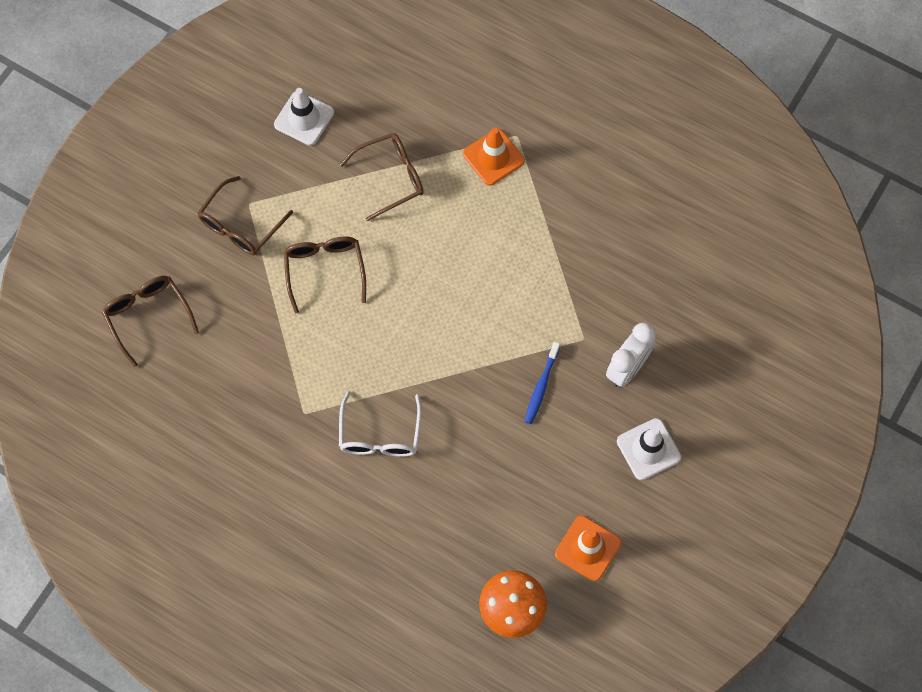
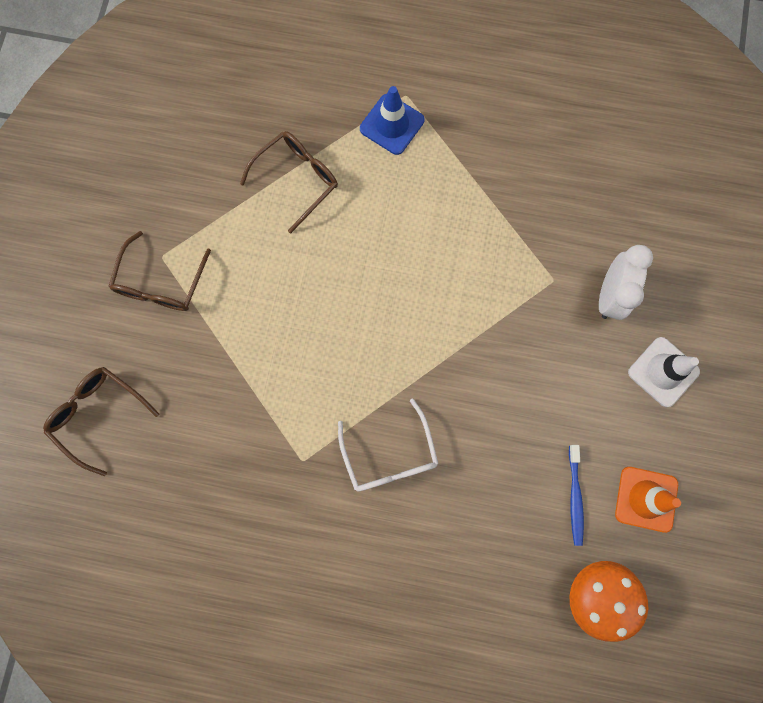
camera: 20 degrees left, 10 degrees up
(304, 118) = (185, 148): white traffic cone -> none
(324, 270) = (266, 300): brown glasses -> none
(493, 157) = (392, 124): orange traffic cone -> blue traffic cone
(541, 386) = (532, 345): blue toothbrush -> blue toothbrush (574, 497)

